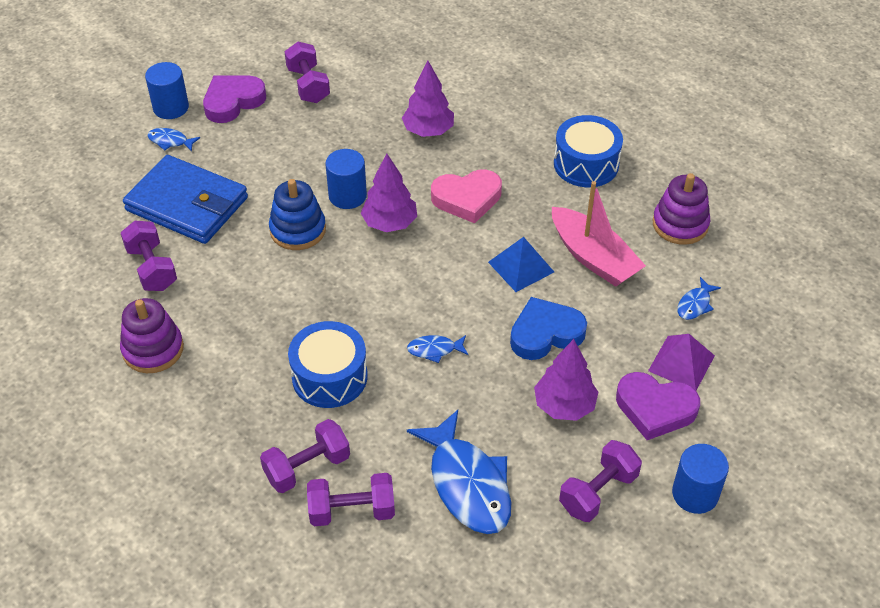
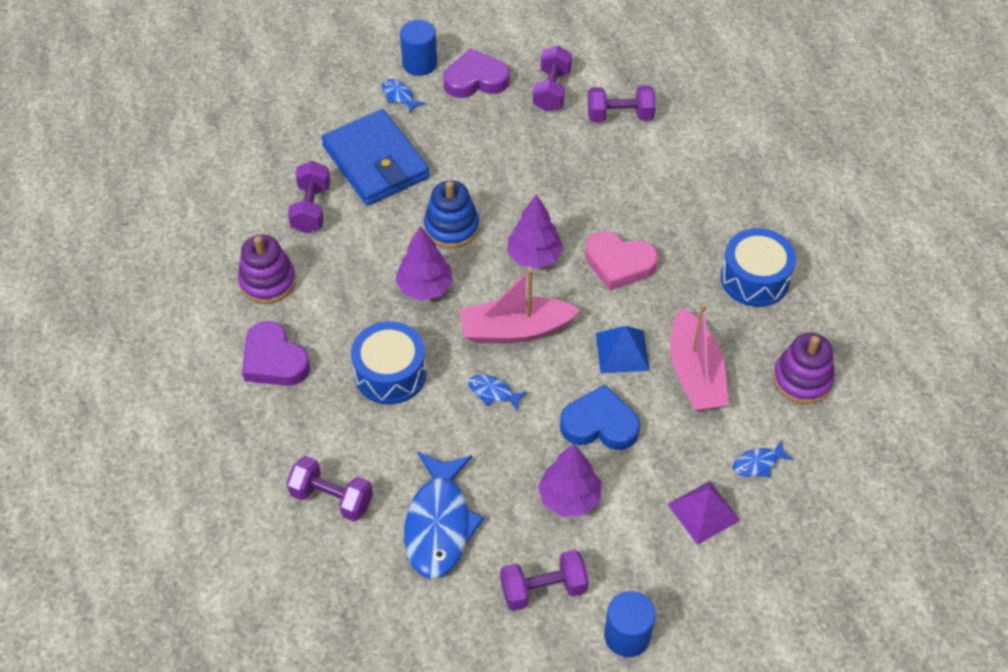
camera: 30 degrees right, 5 degrees up
(307, 467) = (321, 443): purple dumbbell -> purple dumbbell (620, 116)
(347, 196) = (515, 214): blue cylinder -> none
(417, 289) = (516, 330): none -> pink boat
(428, 131) = (629, 181): purple tree -> purple tree (425, 287)
(655, 408) = (648, 541): purple heart -> purple heart (274, 360)

